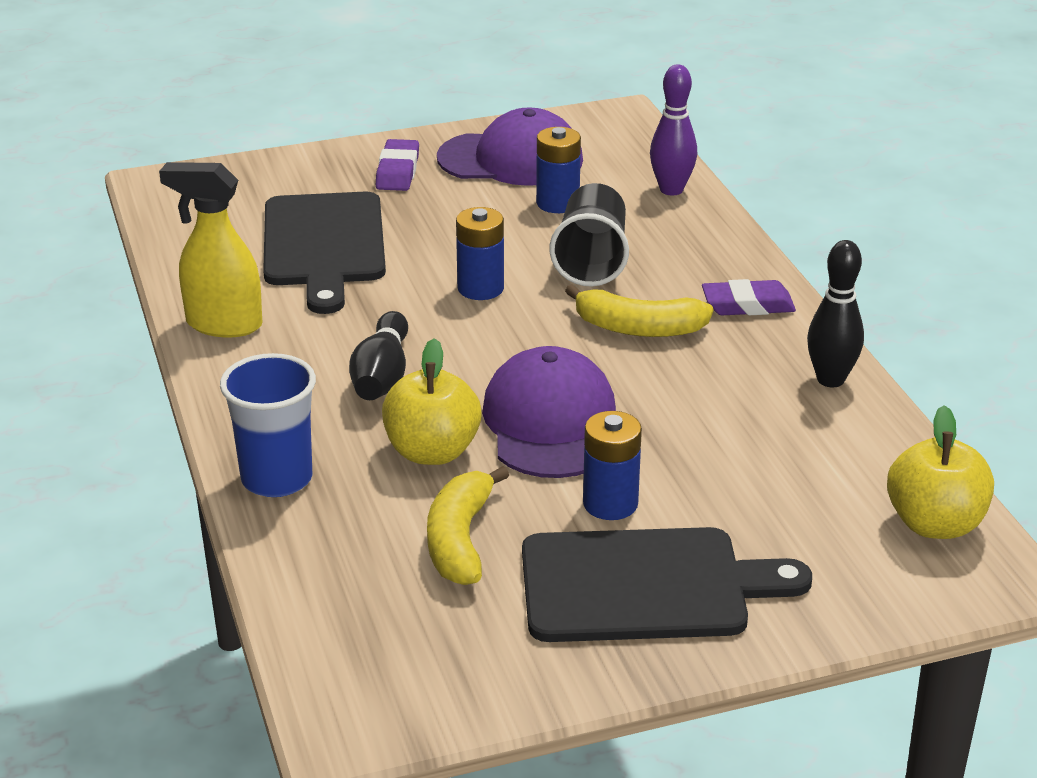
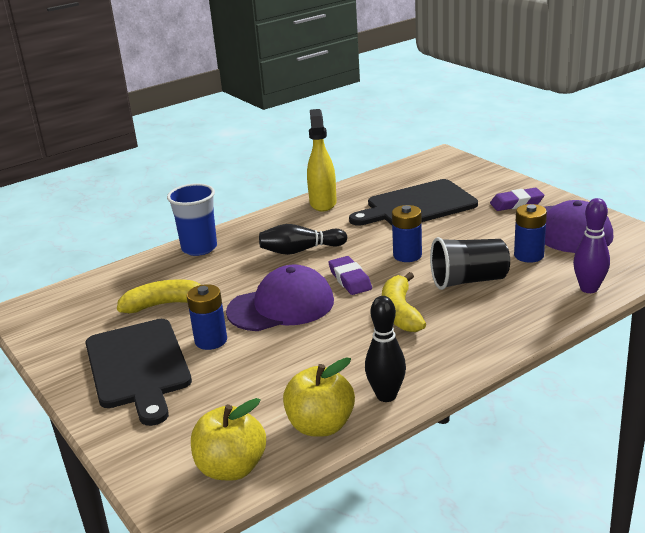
camera: 75 degrees right, 5 degrees down
(432, 452) = (238, 279): yellow apple -> yellow apple (320, 426)
(748, 305) = (459, 346): purple eraser -> purple eraser (350, 279)

